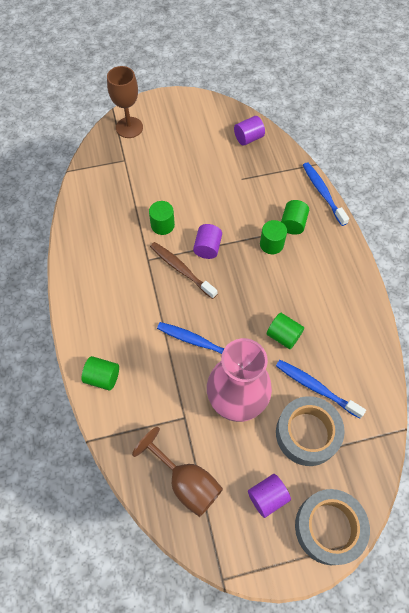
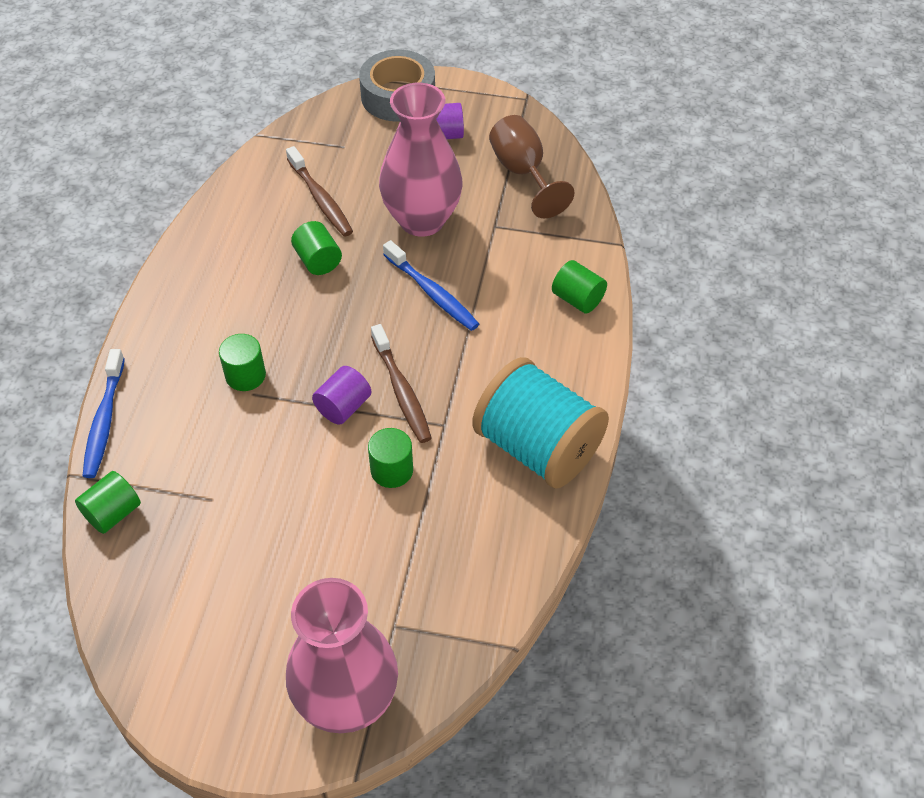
camera: 155 degrees left, 10 degrees down
(90, 267) = (538, 447): none -> turquoise spool
(129, 127) = (347, 701): brown goblet -> pink vase
(248, 138) = (140, 574): purple cylinder -> none
(293, 224) = (190, 392): green cylinder -> green cylinder (113, 513)
(307, 433) = (363, 166): grey tape -> none
(316, 388) = (320, 198): blue toothbrush -> brown toothbrush

